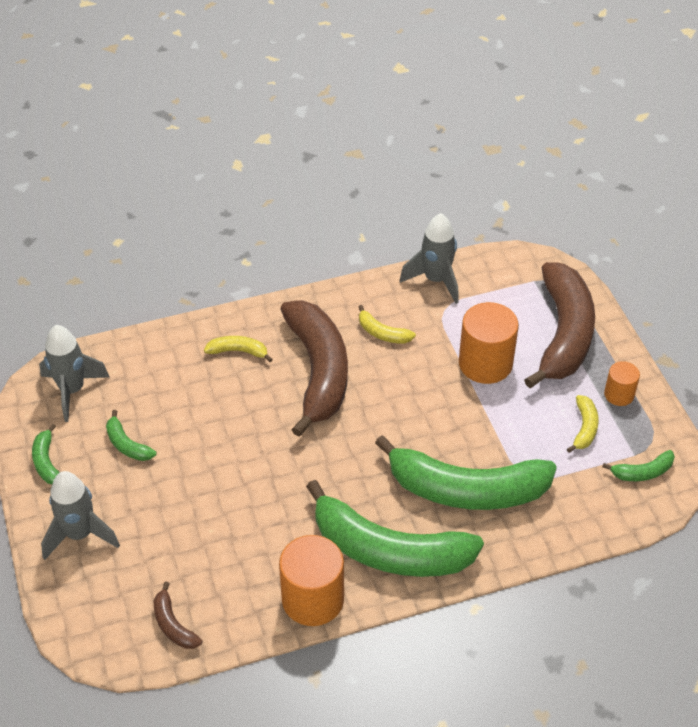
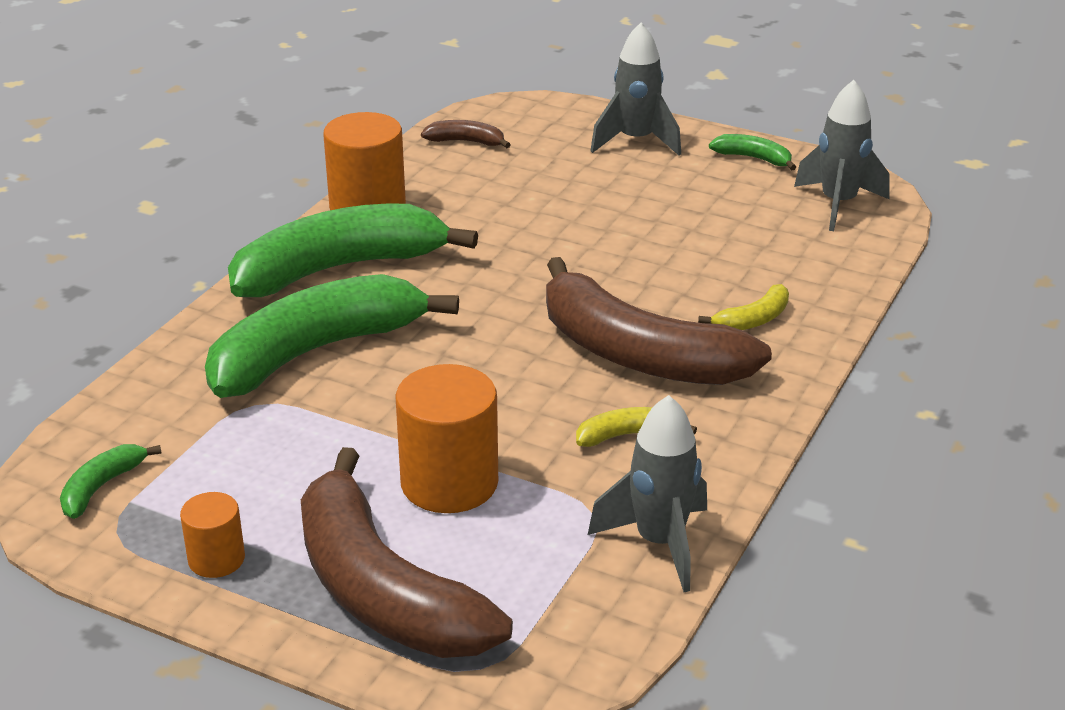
camera: 135 degrees right, 15 degrees down
(127, 444) = (711, 202): green banana -> none
(584, 428) = (229, 490): yellow banana -> none

